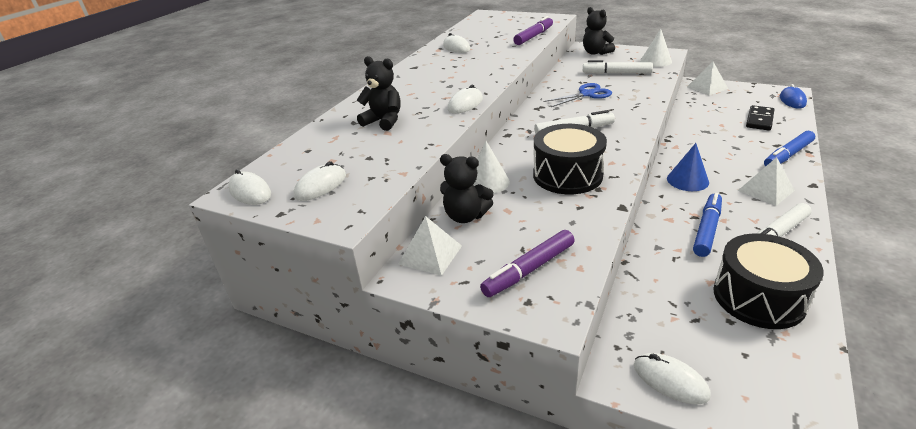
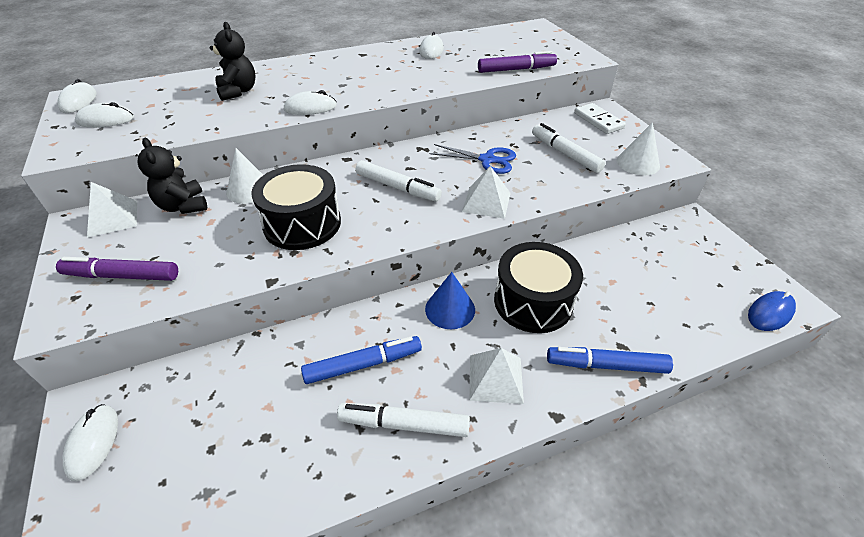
camera: 40 degrees right, 10 degrees up
(596, 53) = (598, 120): black teddy bear -> white domino
(707, 87) = (693, 231): white pyramid -> white pyramid (486, 202)
(758, 297) = (267, 456): black drum -> black drum (533, 301)
(759, 120) = (669, 306): black domino -> none

